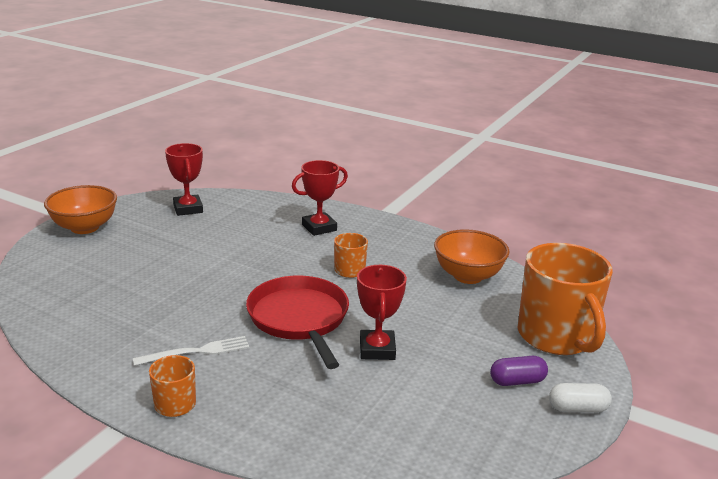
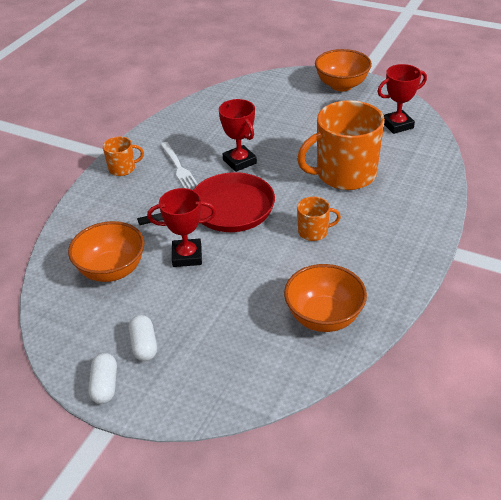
camera: 90 degrees right, 15 degrees up
(319, 227) = (392, 205): red trophy -> red trophy (239, 161)
(397, 408) = (112, 270): none -> orange bowl
(517, 381) = (144, 345): purple capsule -> white capsule
(556, 336) = (217, 383): orange mug -> orange mug (344, 174)

